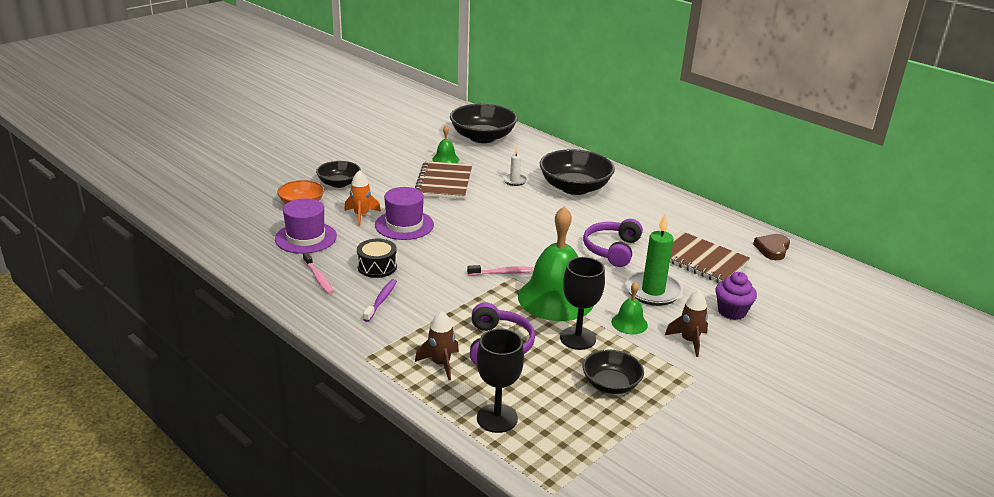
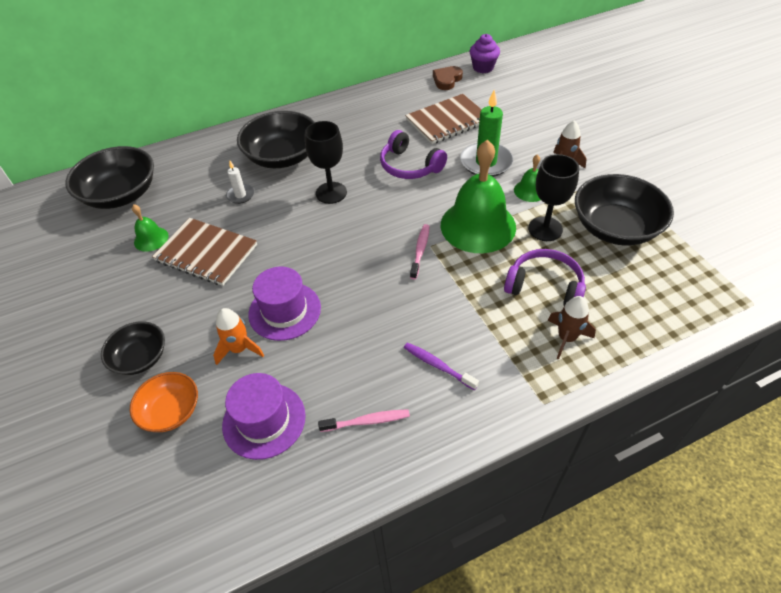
camera: 65 degrees left, 20 degrees up
(377, 267) = (366, 356): black drum -> none
(497, 418) = (655, 315): black goblet -> black goblet (331, 193)
(611, 384) = (615, 227): black bowl -> black bowl, size x1.72
(731, 312) = (528, 130): purple cupcake -> purple cupcake (483, 67)
(772, 249) = (447, 80): brown heart -> brown heart turned 75 degrees clockwise

